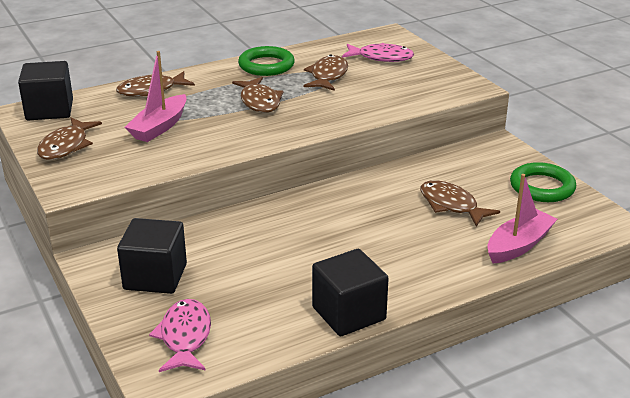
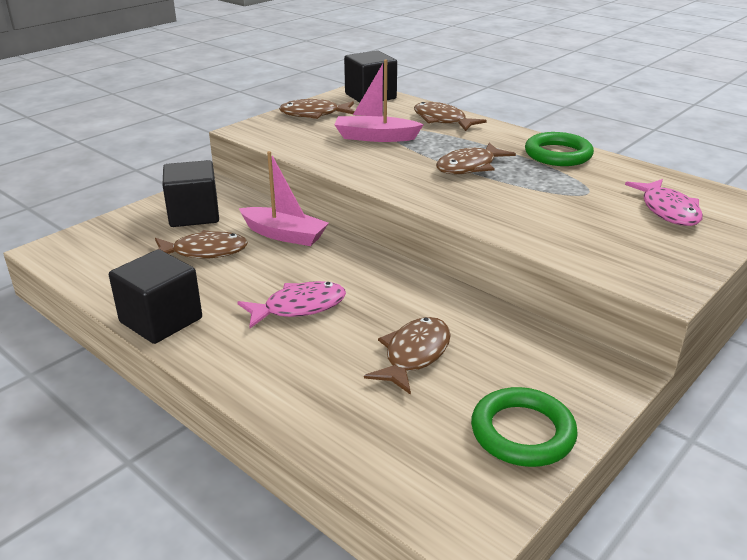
camera: 70 degrees right, 0 degrees up
(185, 337) = (110, 246): pink fish -> pink fish (299, 307)
(328, 76) = (573, 188): brown fish -> brown fish (204, 252)
(518, 245) = (348, 427): pink boat -> pink boat (284, 235)

